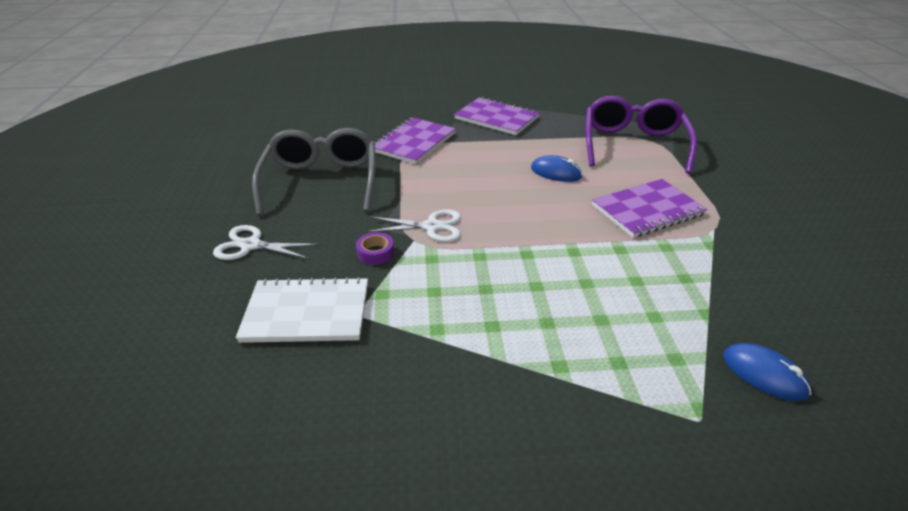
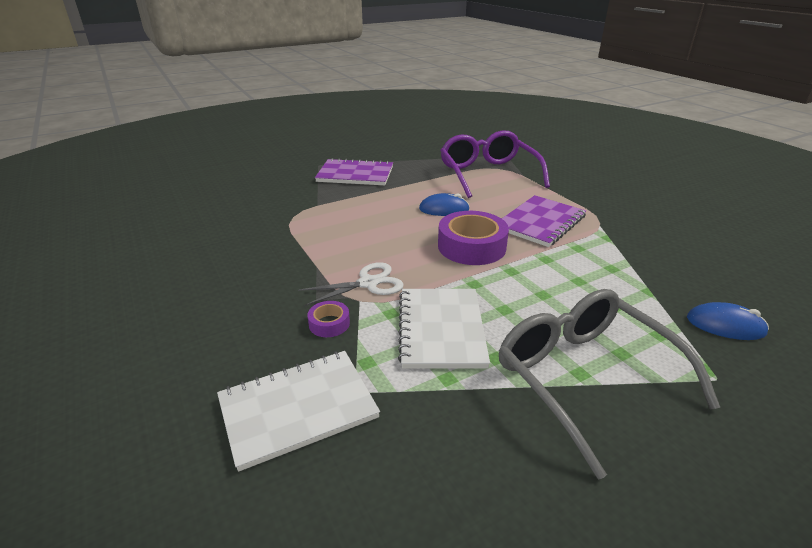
camera: 25 degrees left, 5 degrees down
(251, 245) = (176, 357): white scissors -> none
(321, 181) = (216, 268): grey glasses -> grey glasses (584, 377)
(414, 142) = (291, 210): purple notebook -> none
(464, 286) = (441, 329): none -> white notebook
(553, 217) = (471, 246): none -> purple tape

